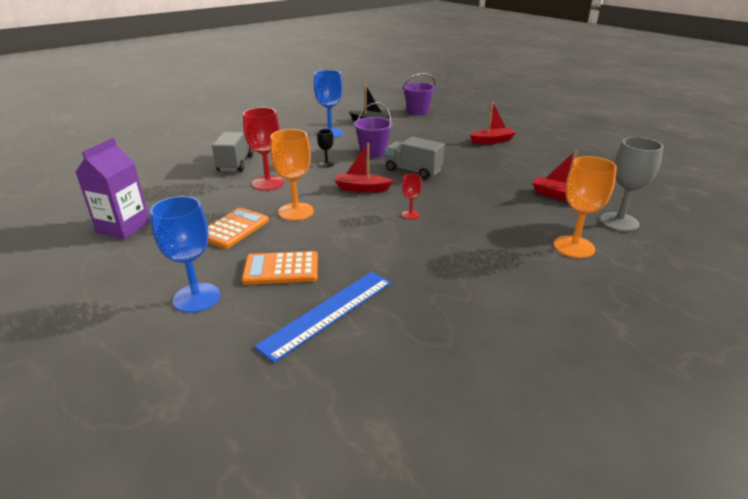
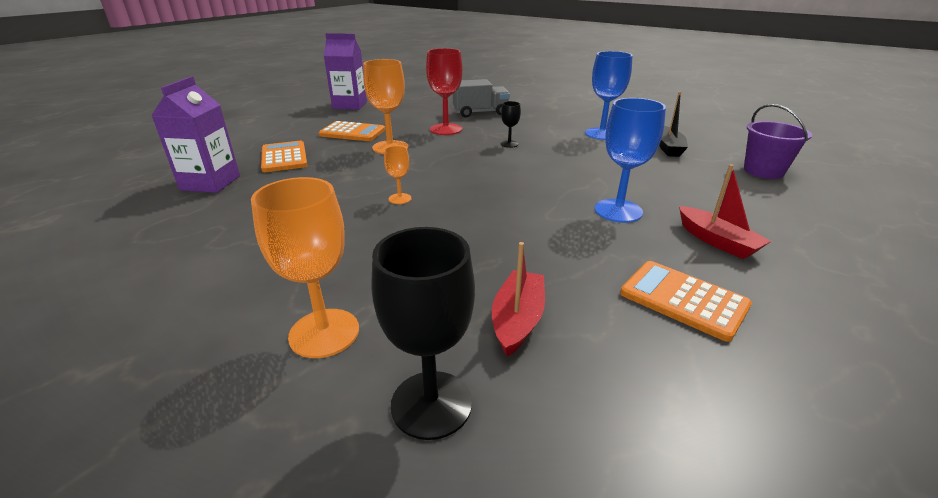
camera: 75 degrees right, 0 degrees up
(196, 298) = (248, 140): blue goblet -> blue goblet (618, 211)
(328, 313) = (210, 183): blue ruler -> purple carton
(362, 188) = (456, 167): red boat -> none
(373, 152) = (565, 161): purple bucket -> none
(410, 215) = (400, 198): red goblet -> orange goblet
(413, 171) = (528, 188): grey truck -> none
(541, 159) = (683, 300): none -> orange calculator
(619, 222) = (431, 404): grey goblet -> black goblet

